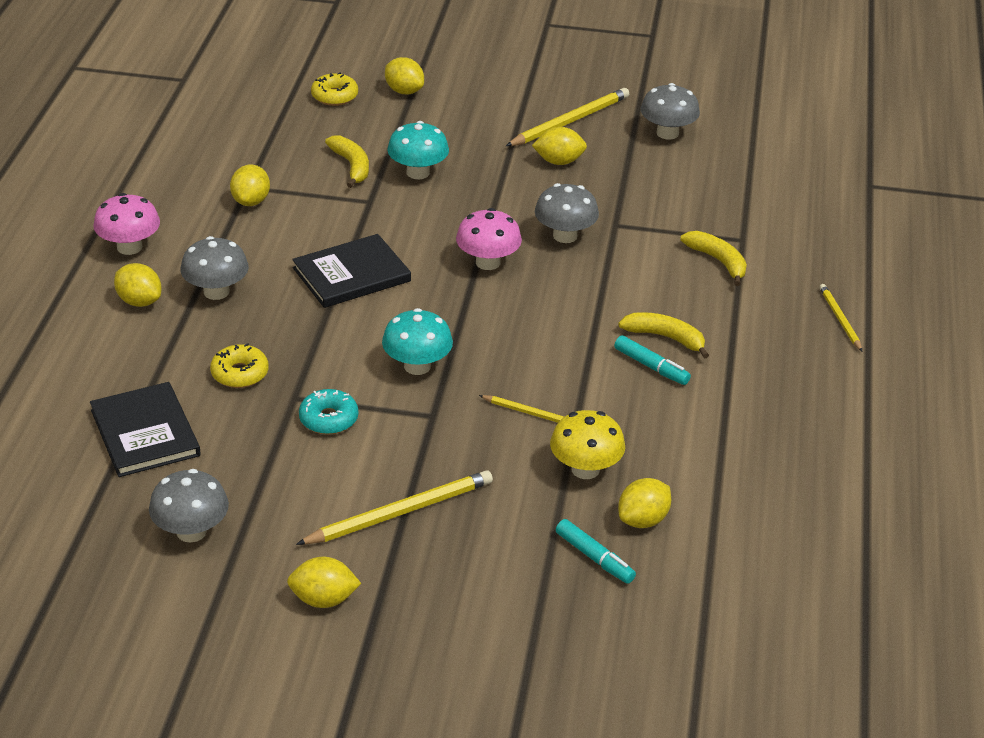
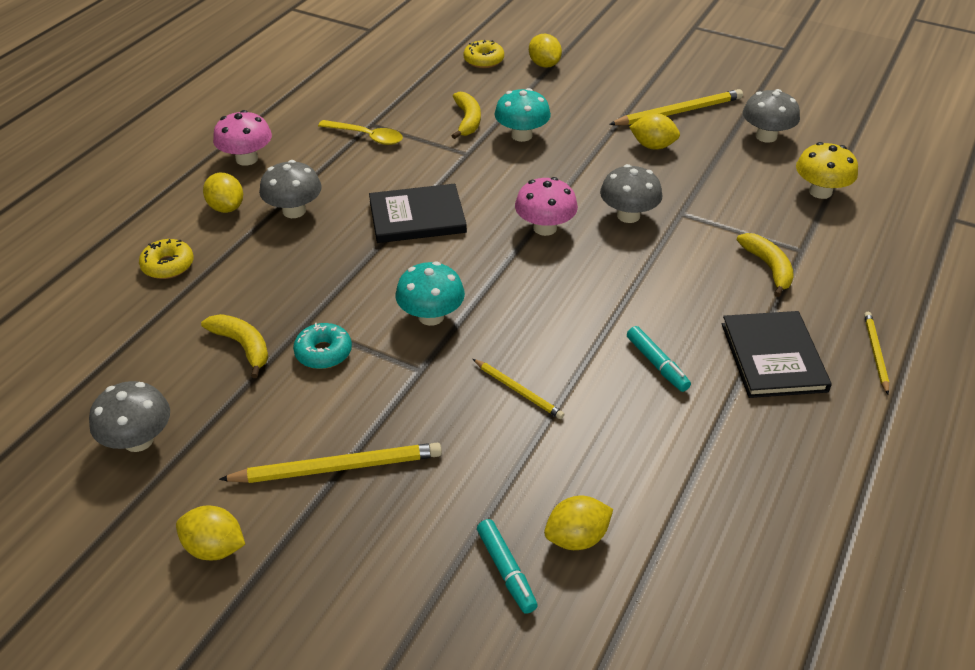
camera: 20 degrees right, 5 degrees up
(145, 433) = (158, 330): black book -> black book (773, 357)
(240, 373) = (270, 291): yellow donut -> yellow donut (168, 265)
(251, 201) = (367, 137): yellow lemon -> yellow spoon
(585, 469) = (542, 463): yellow mushroom -> yellow mushroom (820, 191)
(665, 338) = (684, 336): yellow banana -> yellow banana (242, 346)

